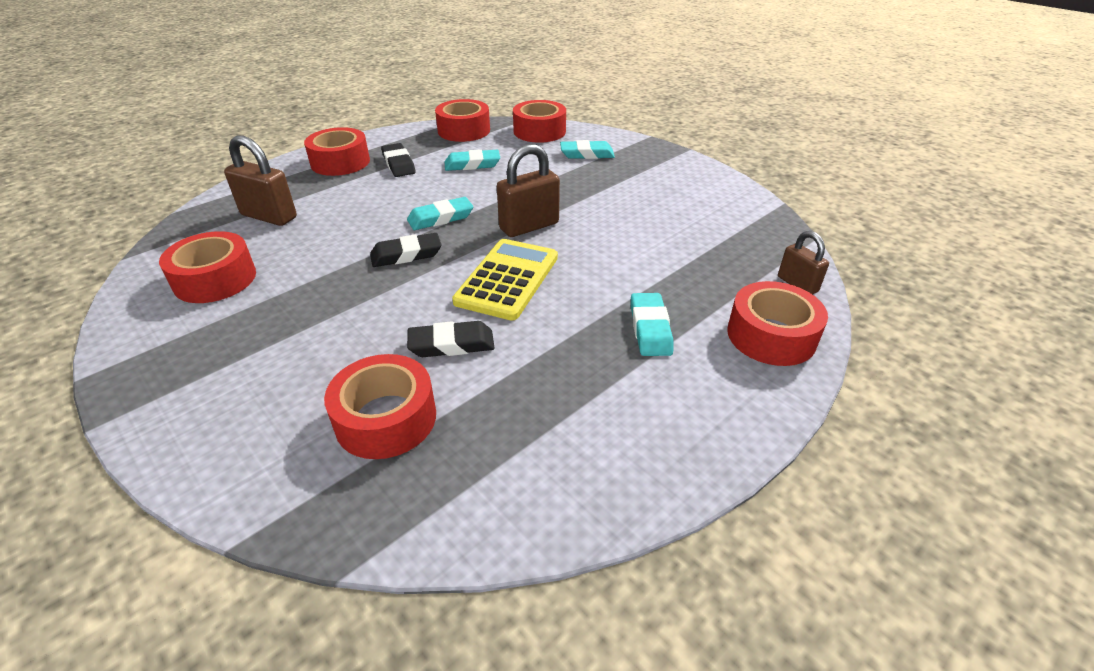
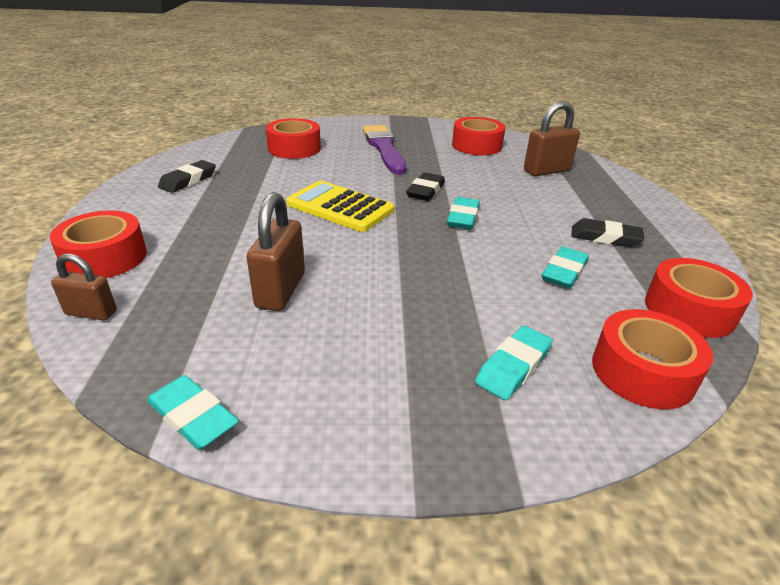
camera: 130 degrees right, 5 degrees down
(297, 340) = (384, 148): none -> purple brush
(340, 162) = (636, 215): red tape -> none
(451, 344) = (313, 173): black eraser -> black eraser (188, 180)
(507, 279) = (340, 207): yellow calculator -> yellow calculator turned 150 degrees clockwise
(529, 226) = (394, 244): brown padlock -> brown padlock (281, 290)
(650, 328) = (205, 224): turquoise eraser -> turquoise eraser (193, 416)

